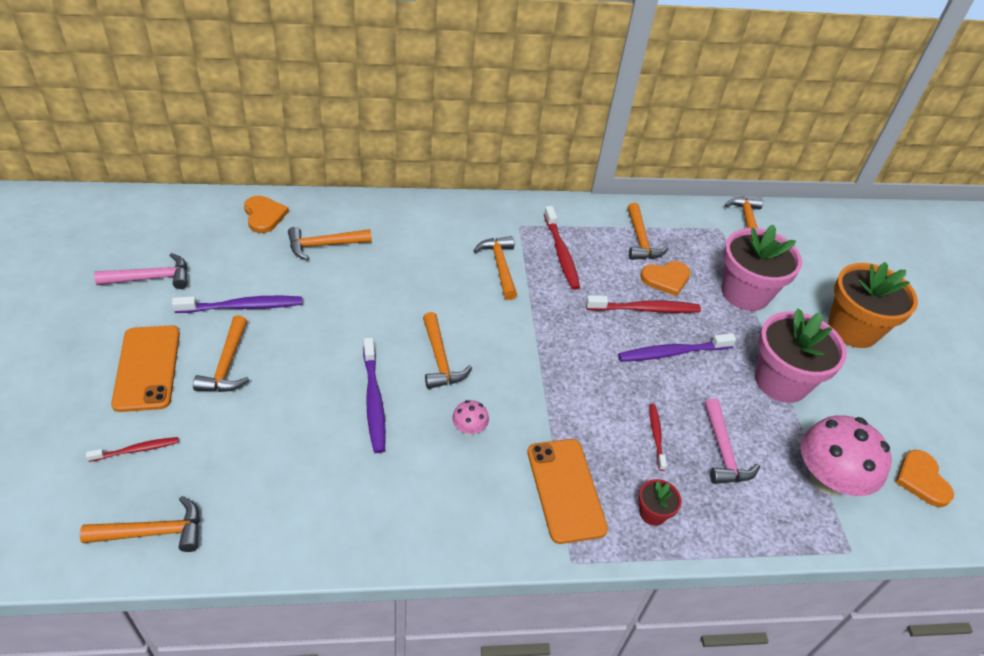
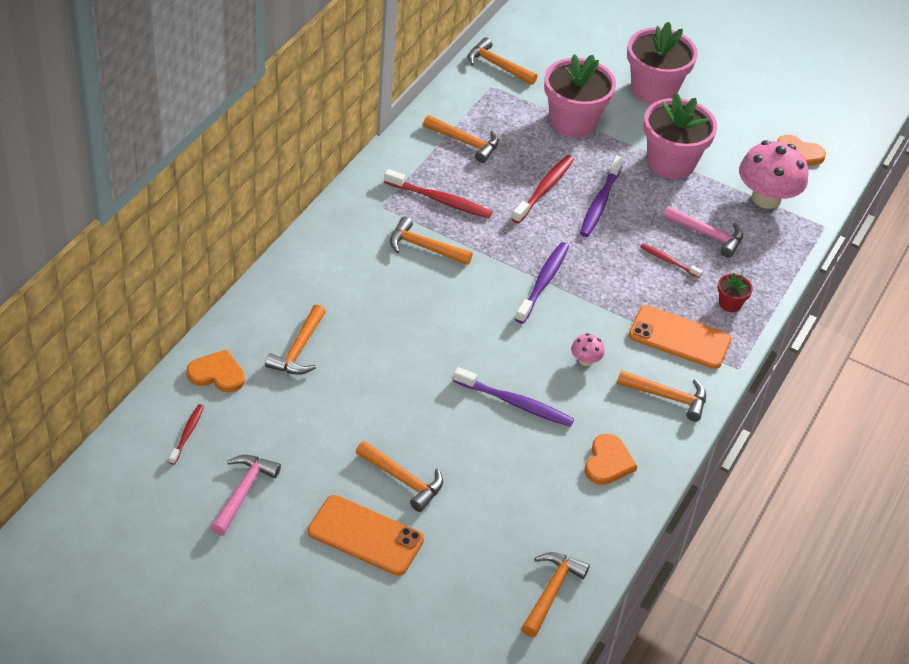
camera: 55 degrees left, 0 degrees up
(137, 450) = (458, 574): red toothbrush -> red toothbrush (187, 433)
(243, 307) = (337, 441): purple toothbrush -> purple toothbrush (543, 282)
(440, 359) = (502, 341): orange hammer -> orange hammer (667, 397)
(666, 279) = (521, 156): orange heart -> orange heart (608, 462)
(852, 329) = (653, 90): orange flower pot -> pink flower pot

